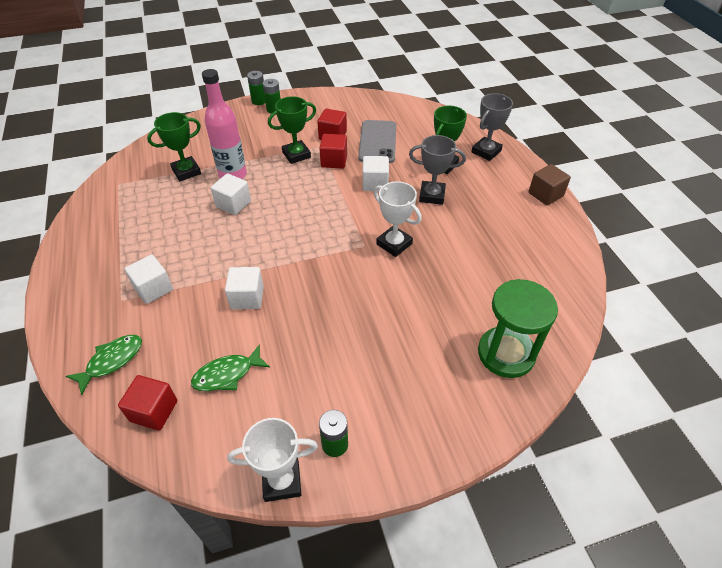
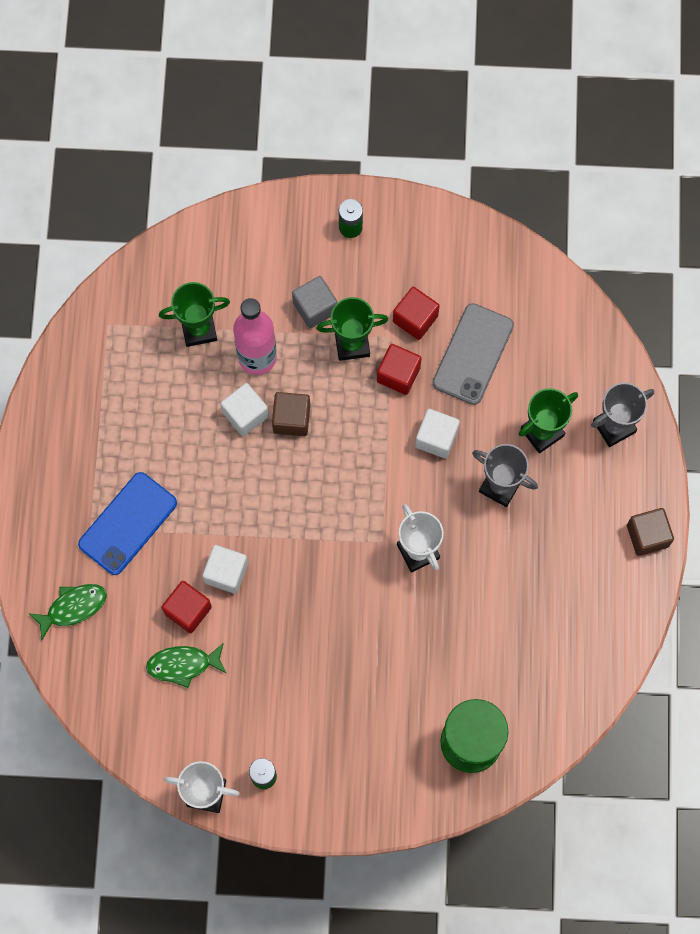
camera: 20 degrees right, 25 degrees up
(153, 288) = (127, 523): white cube -> blue phone
(154, 411) = (106, 681): red cube -> red cube (188, 610)
(259, 101) = (334, 198): green battery -> none
(264, 145) = (315, 308): none -> grey cube
(268, 198) = (291, 419): none -> brown cube

